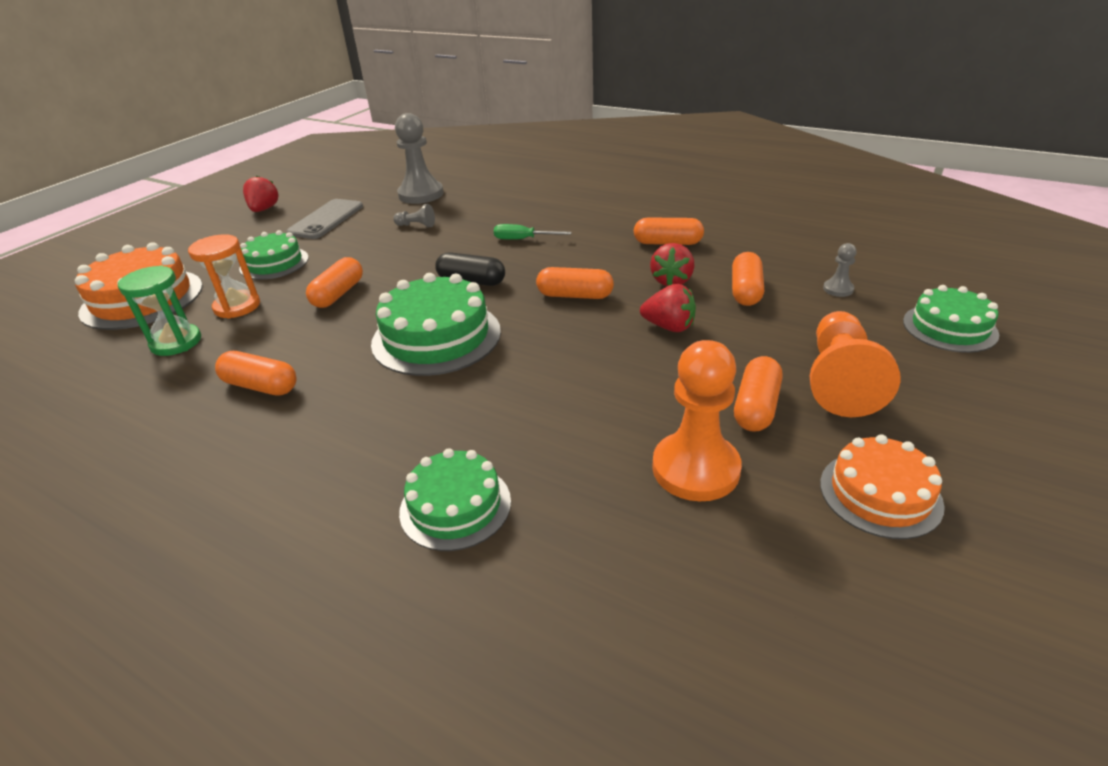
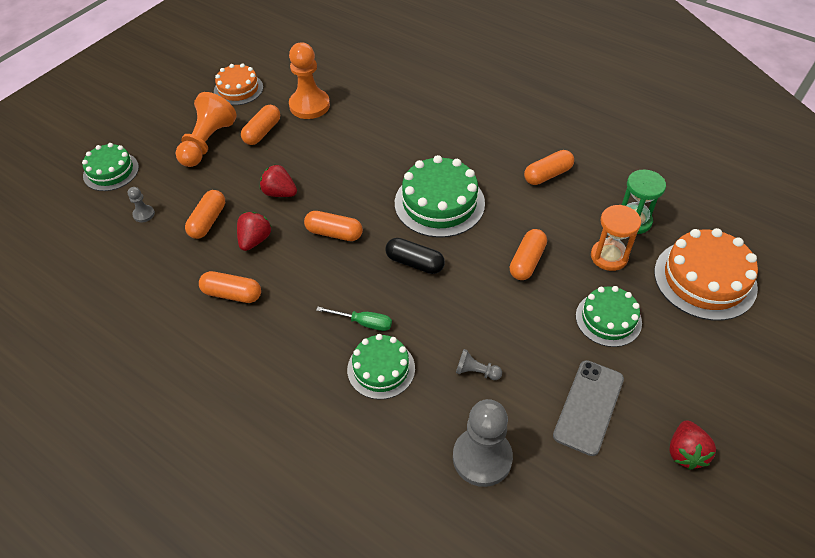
camera: 175 degrees left, 15 degrees up
(261, 386) = (547, 175): orange capsule -> orange capsule turned 60 degrees counterclockwise
(455, 506) = (422, 100): green cake -> green cake (381, 369)

